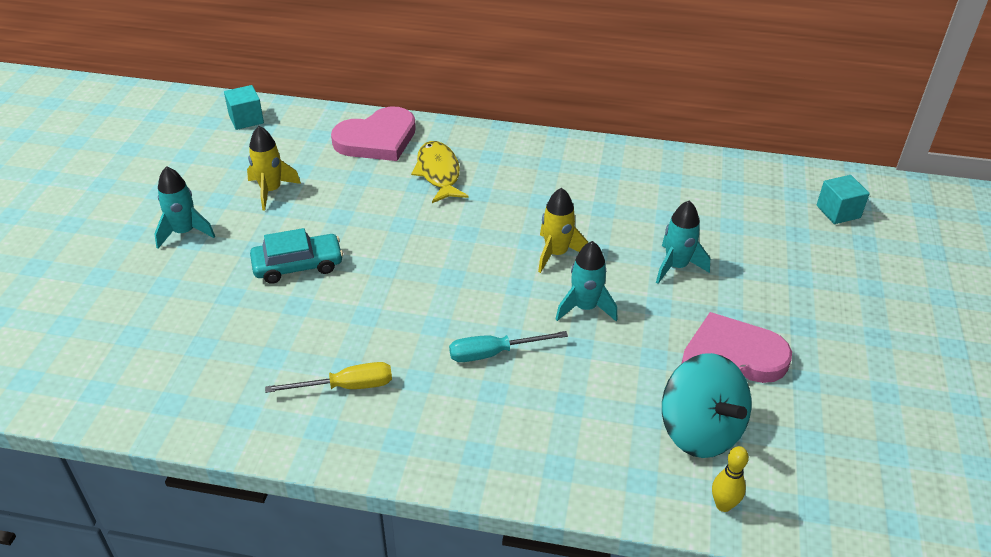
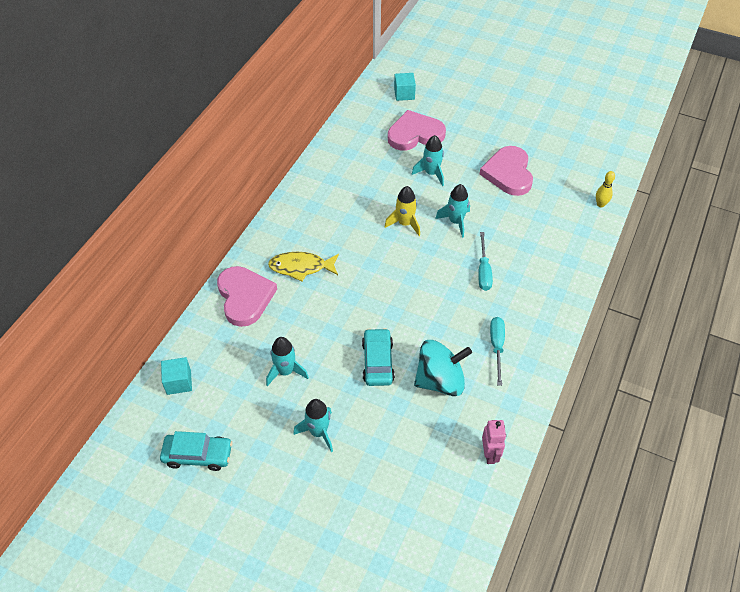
camera: 75 degrees left, 10 degrees up
(152, 151) = (198, 455): none -> turquoise car
(153, 400) = (490, 454): none -> pink robot
(271, 191) = (285, 371): yellow rocket -> turquoise rocket
(346, 387) = (497, 347): yellow screwdriver -> turquoise screwdriver
(700, 430) = (554, 199): turquoise spinning top -> turquoise spinning top (440, 381)
(753, 236) = (415, 134): none -> pink heart

